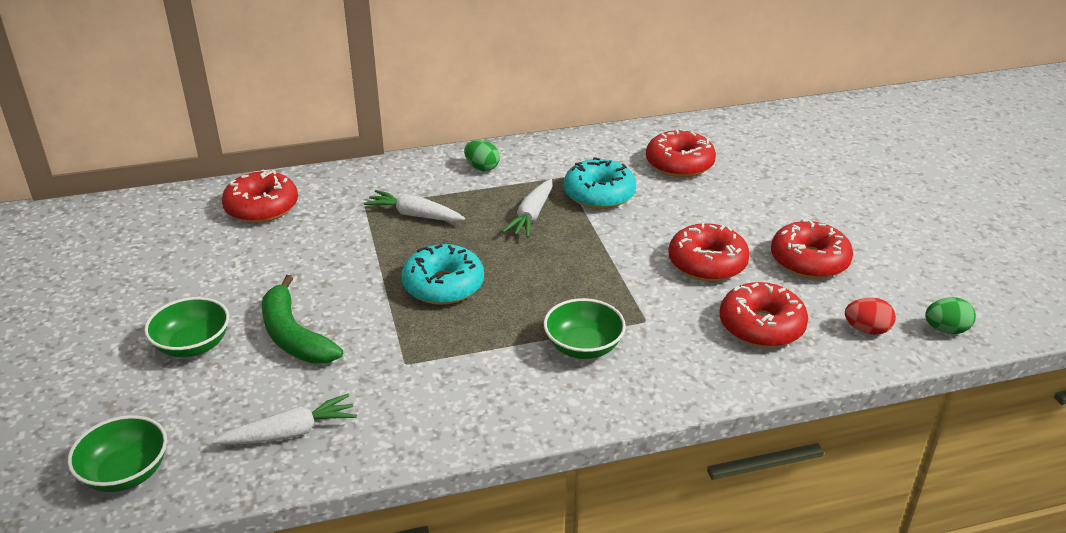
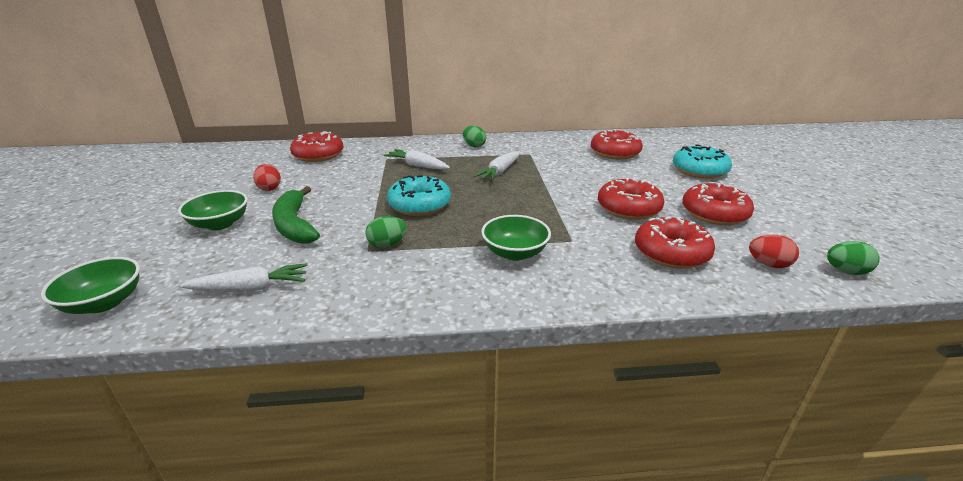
camera: 10 degrees right, 5 degrees down
(225, 278) = (269, 188): none -> red egg
(426, 352) = (387, 244): none -> green egg
(599, 194) = (552, 164): turquoise donut -> turquoise donut (699, 170)

